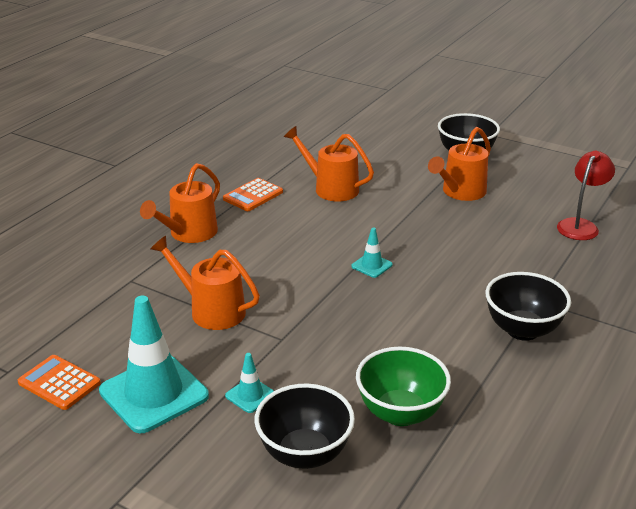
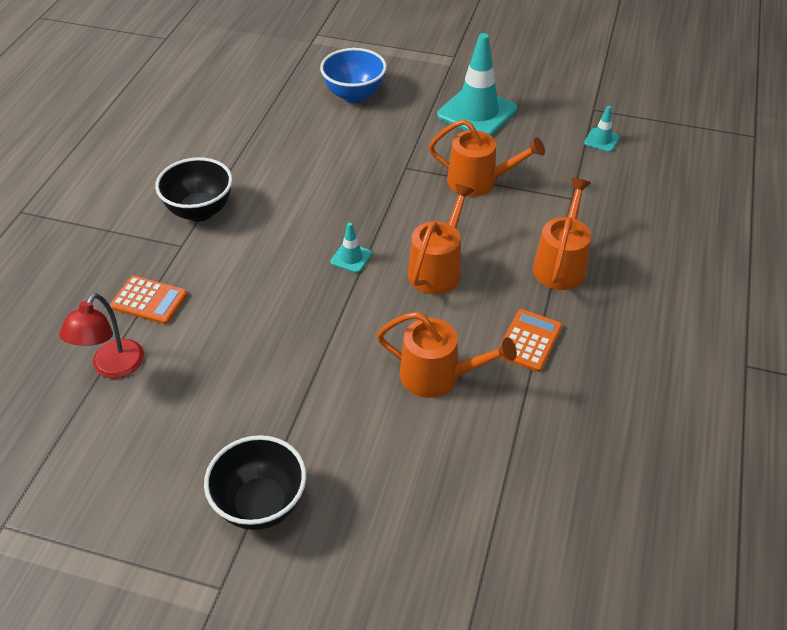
camera: 165 degrees right, 15 degrees up
(59, 383) = (549, 108): orange calculator -> orange calculator (149, 300)
(250, 395) = (408, 123): turquoise traffic cone -> turquoise traffic cone (601, 140)
(304, 454) = (354, 95): black bowl -> blue bowl
(400, 413) = (296, 129): green bowl -> none
(460, 192) = (265, 404): orange watering can -> orange watering can (437, 269)

